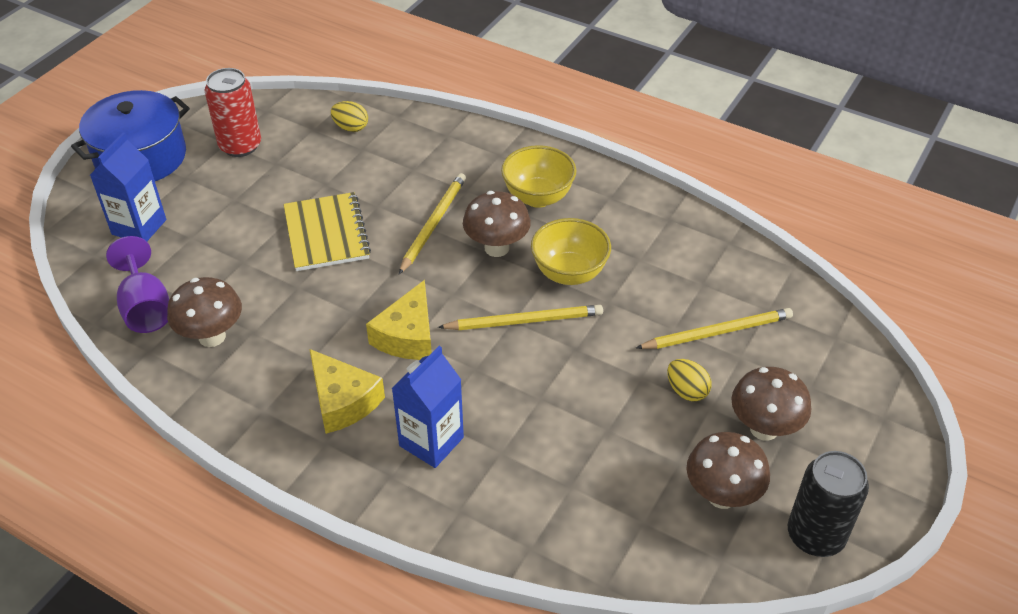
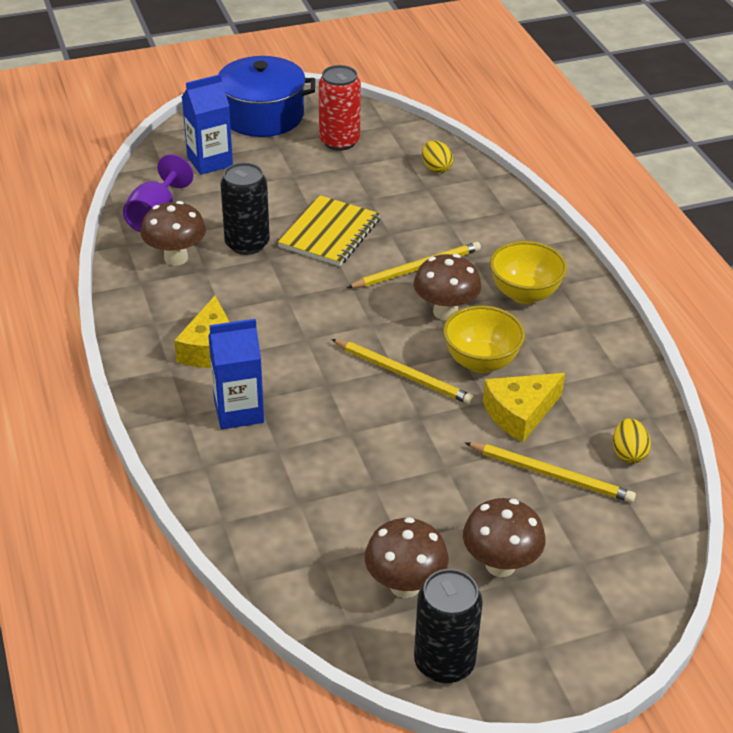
camera: 40 degrees right, 5 degrees down
(264, 285) = (247, 244): none -> black can
(408, 336) = (305, 334): yellow cheese -> yellow cheese (520, 413)
(686, 391) = (470, 499): yellow egg -> yellow egg (628, 453)

